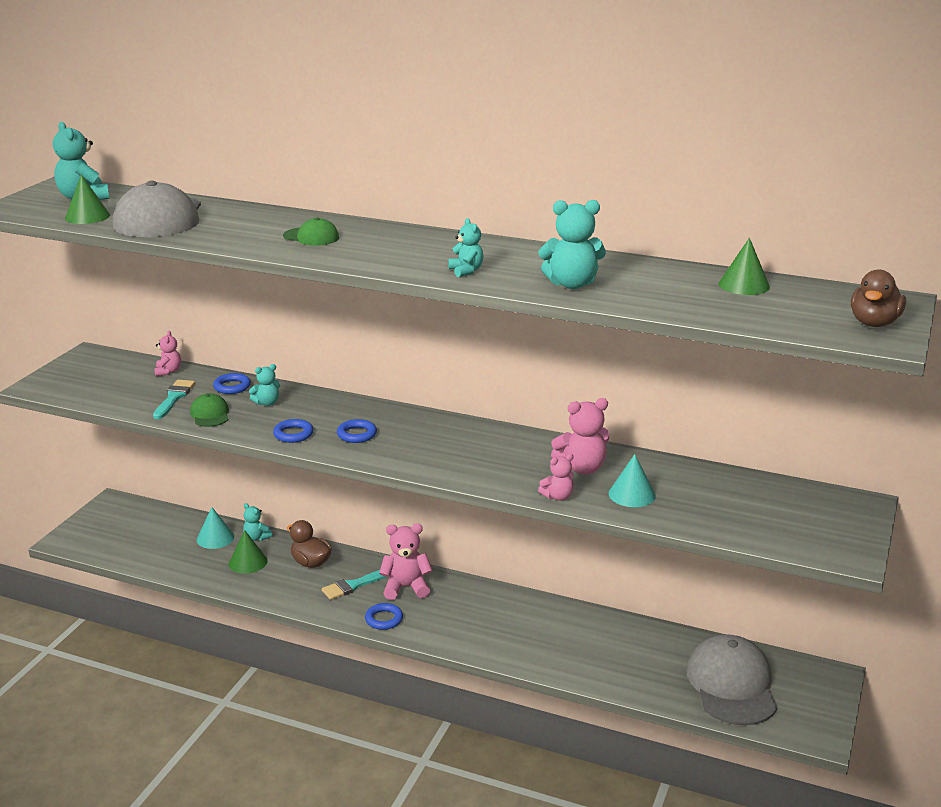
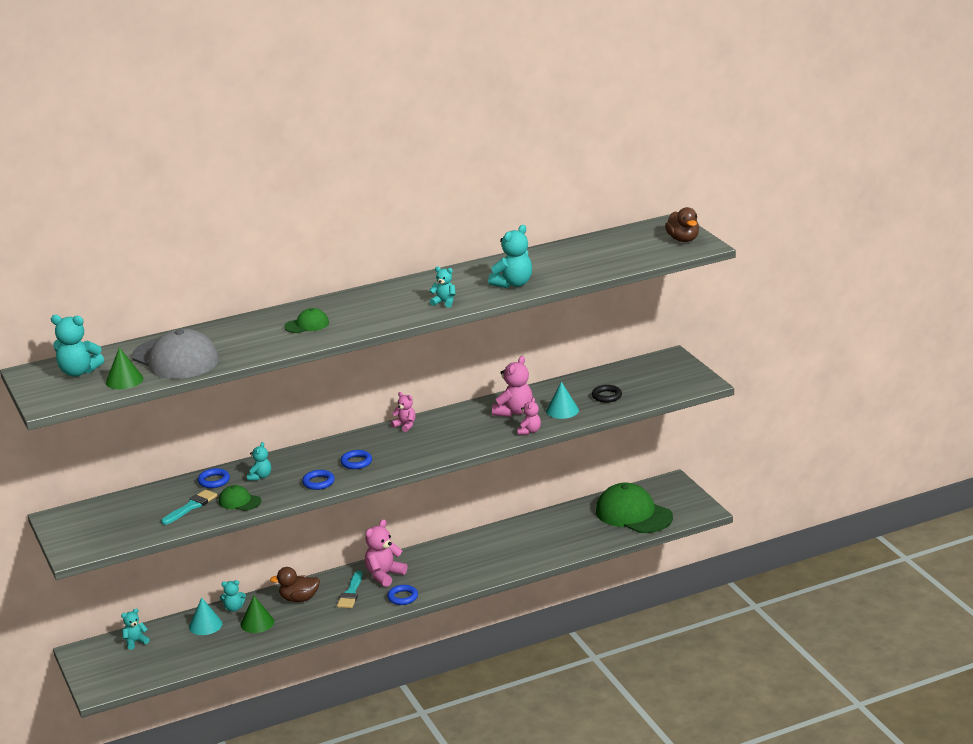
camera: 45 degrees left, 0 degrees up
(153, 519) = (135, 642): none -> turquoise teddy bear
(168, 371) = (145, 496): pink teddy bear -> pink teddy bear (405, 426)
(174, 398) = (191, 506): turquoise brush -> turquoise brush turned 75 degrees clockwise
(707, 506) = (606, 396): none -> black ring
(731, 685) = (633, 514): grey cap -> green cap
(744, 285) = (591, 246): green cone -> none

